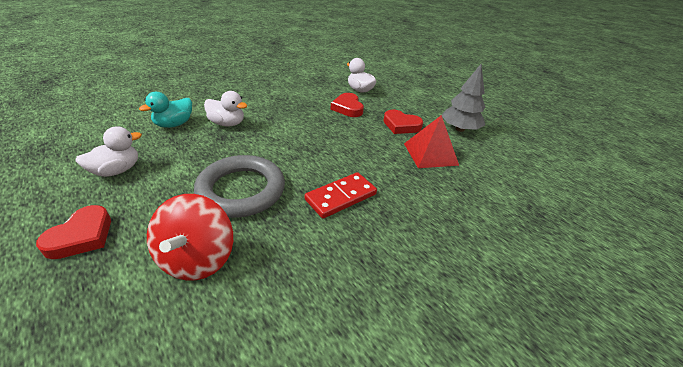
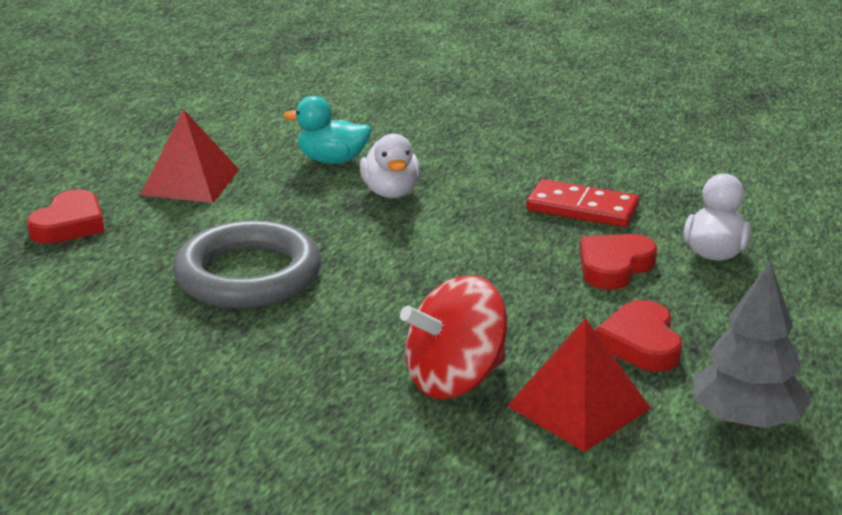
camera: 60 degrees right, 10 degrees down
(81, 236) = (69, 224): red heart -> red heart turned 60 degrees counterclockwise
(117, 170) = (190, 182): white duck -> red pyramid
(198, 258) = (100, 304): red spinning top -> red spinning top (455, 379)
(341, 197) = (326, 356): red domino -> red domino (582, 208)

